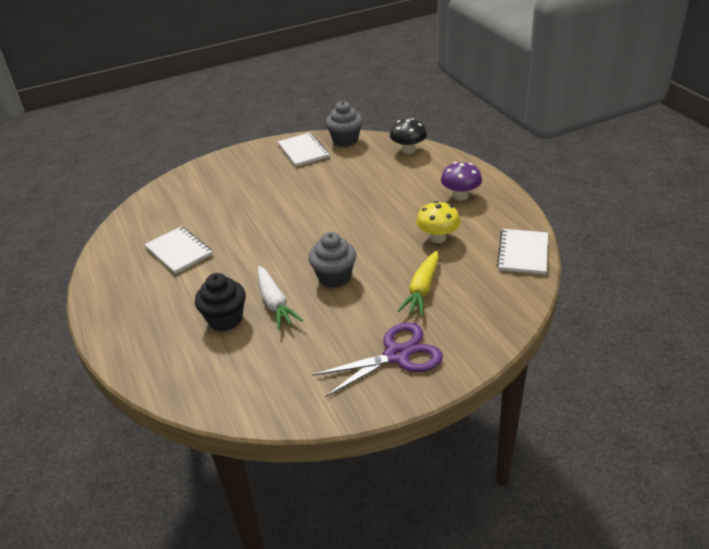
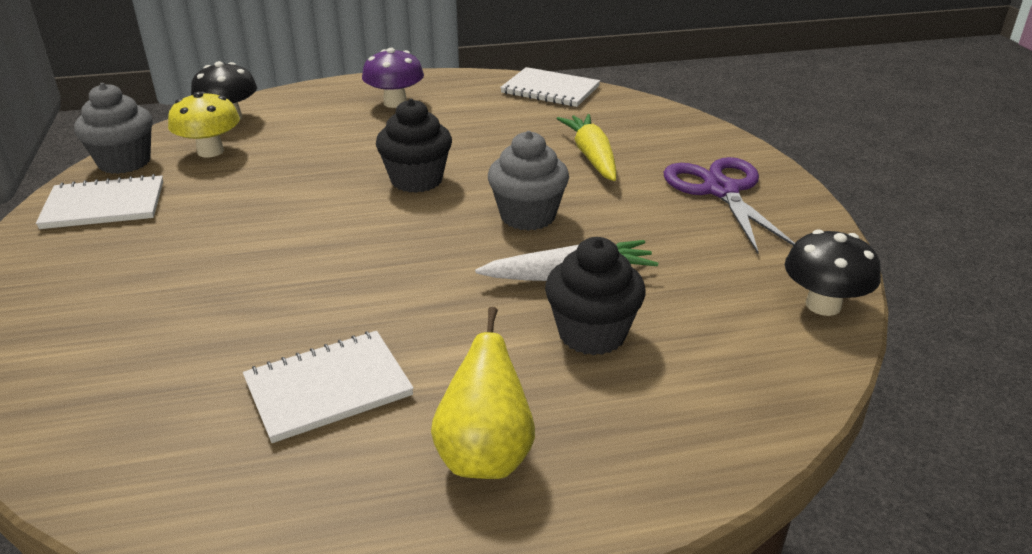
camera: 80 degrees left, 5 degrees down
(139, 302) = (485, 456): none -> yellow pear
(266, 409) = (823, 305): none -> black mushroom
(361, 229) = (416, 180): none -> black cupcake
(422, 289) = (592, 156): yellow carrot -> yellow carrot turned 135 degrees counterclockwise
(438, 238) = (482, 131): yellow mushroom -> yellow mushroom (210, 151)

